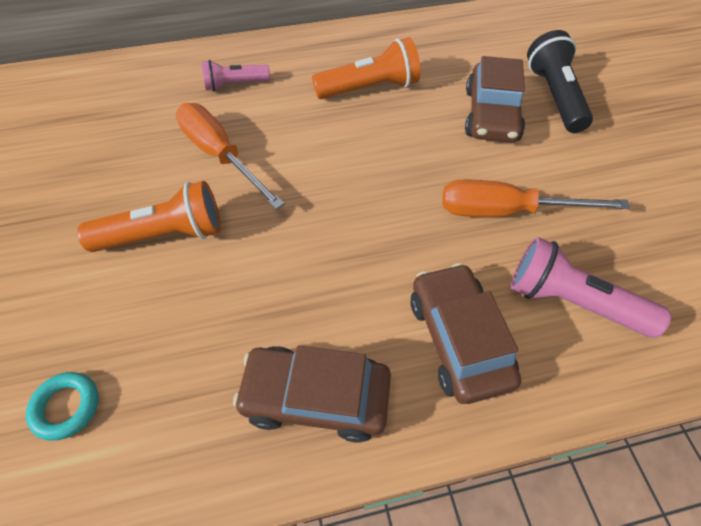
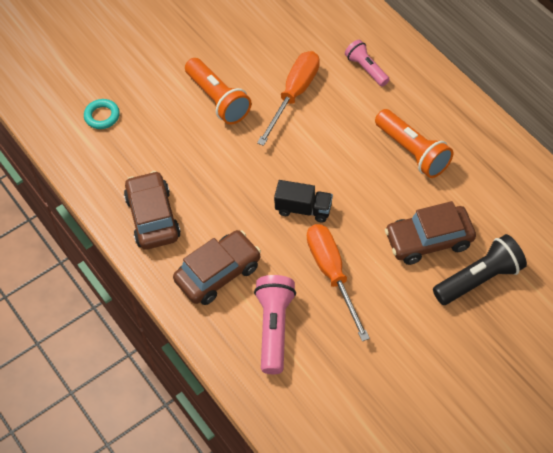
camera: 70 degrees right, 0 degrees up
(396, 205) = (303, 209): none -> black truck

